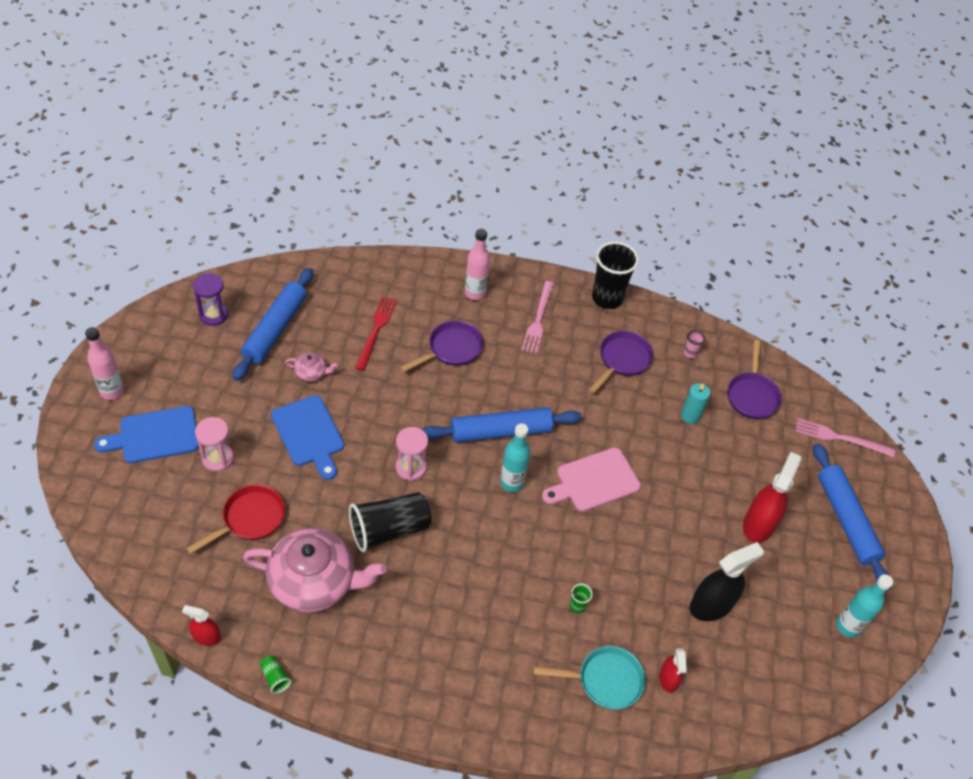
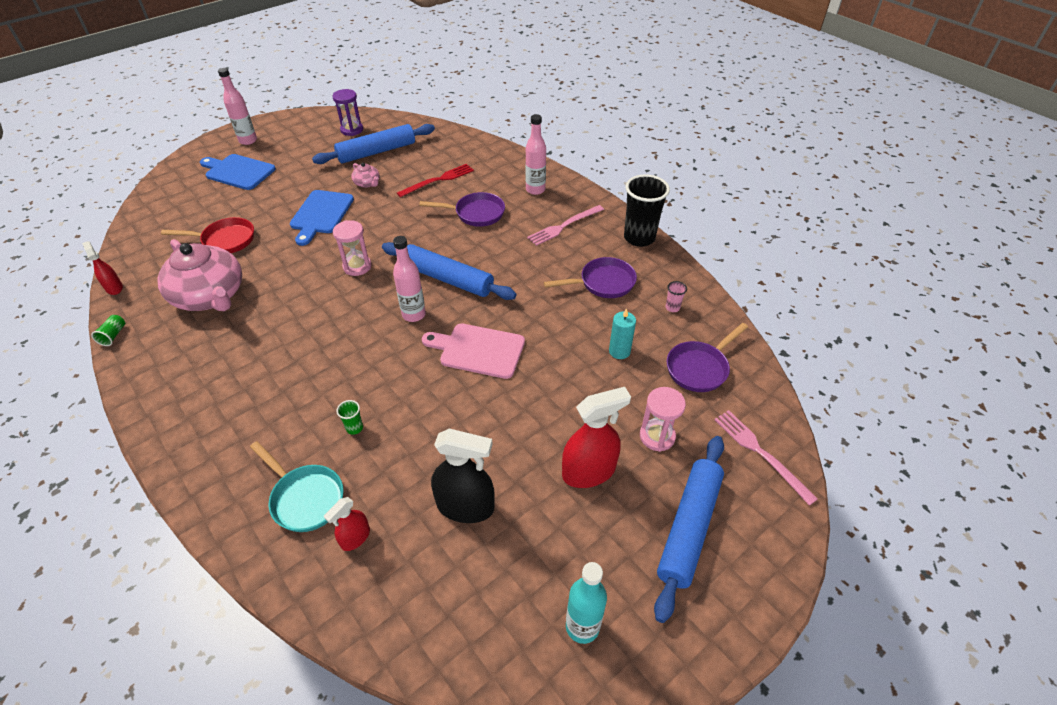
camera: 45 degrees right, 5 degrees down
(218, 458) = (253, 200): pink hourglass -> pink hourglass (657, 436)
(389, 529) = (294, 294): black cup -> none
(511, 482) = (414, 314): turquoise bottle -> pink bottle

